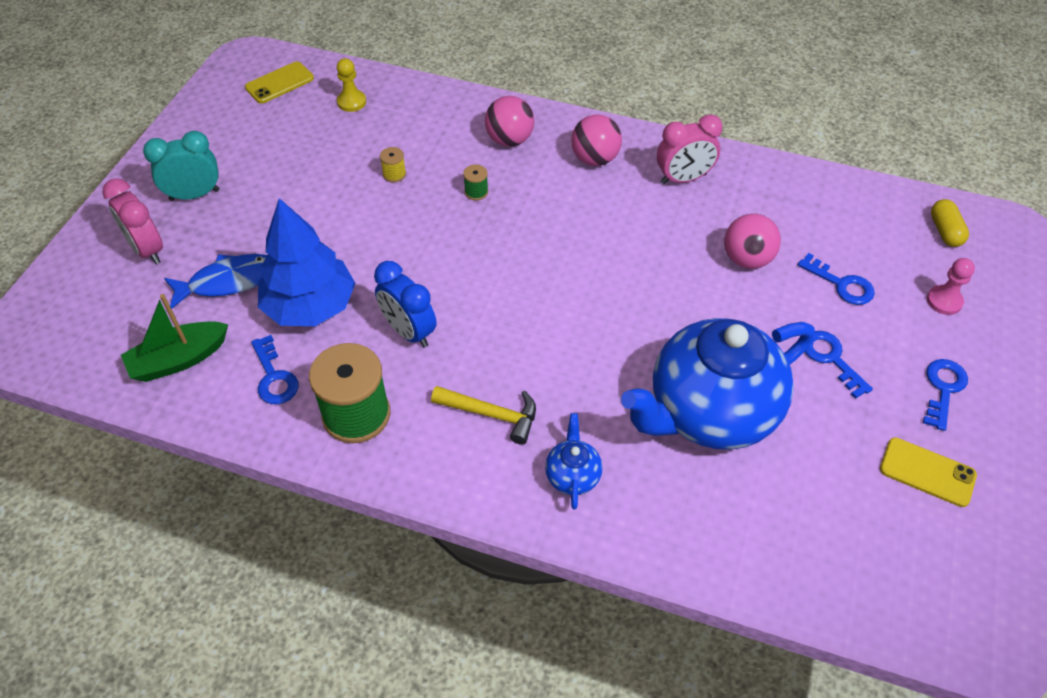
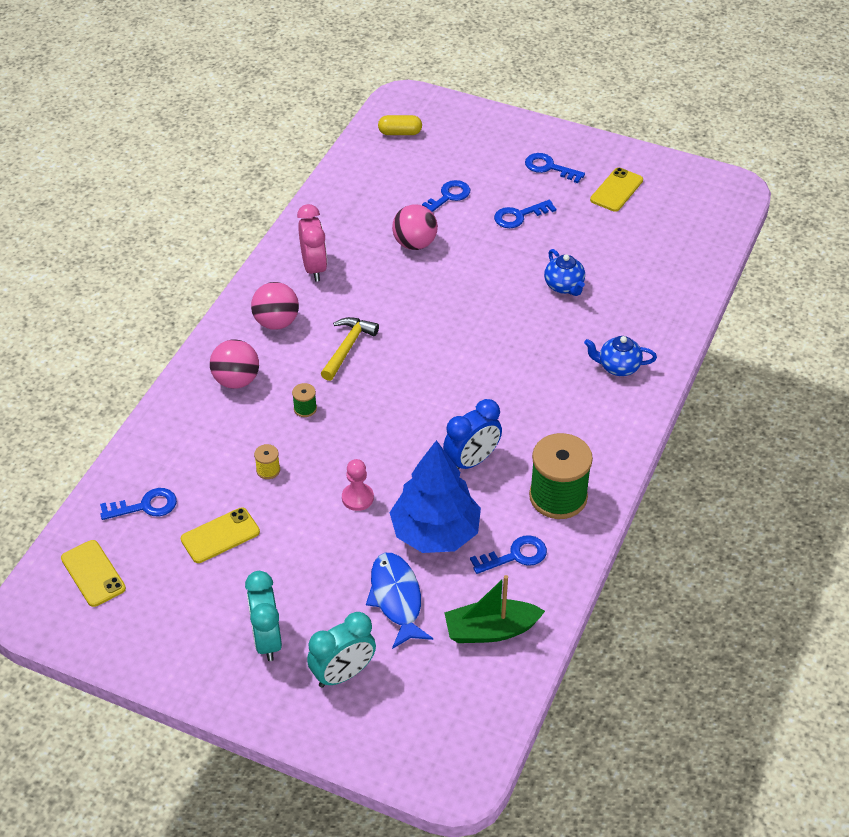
camera: 85 degrees left, 5 degrees down
(147, 249) = (343, 674): pink clock -> turquoise clock
(179, 360) = (491, 630): green boat -> green boat turned 105 degrees clockwise
(315, 152) = (220, 536): none -> yellow phone
(351, 102) = (145, 506): yellow pawn -> blue key
(491, 415) = (561, 410): yellow hammer -> yellow hammer (348, 347)
(710, 412) = (564, 286): blue teapot -> blue teapot, size x0.40
(944, 301) = (470, 149): pink pawn -> pink pawn (357, 498)

